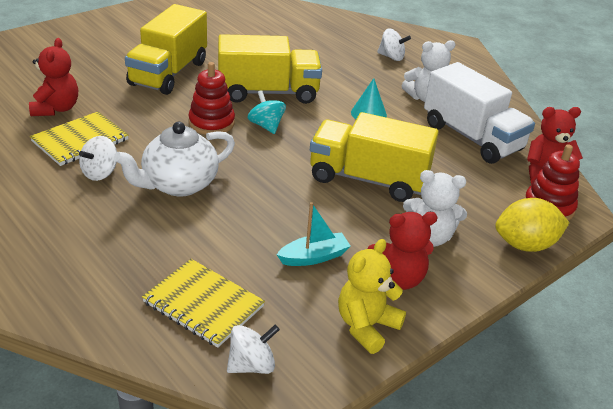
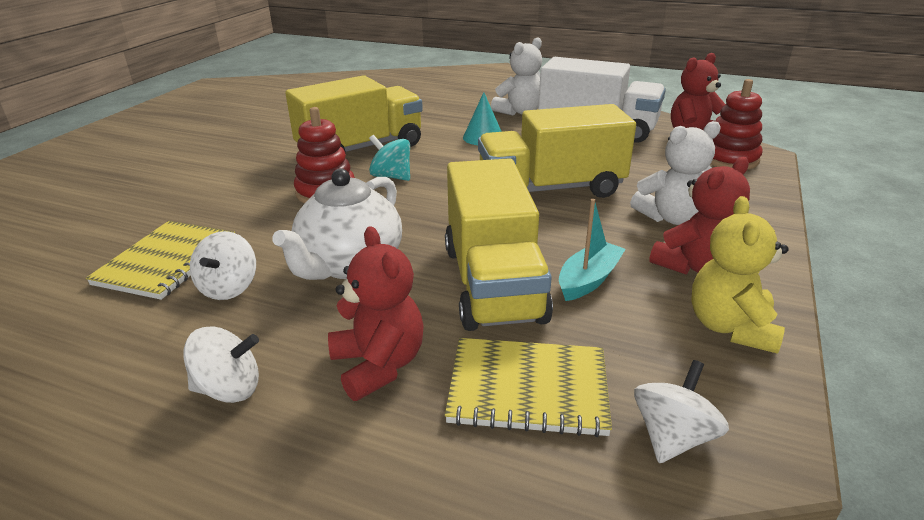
camera: 25 degrees left, 5 degrees down
(56, 109) = (99, 238): red teddy bear -> red teddy bear (378, 365)
(168, 73) = (226, 162): yellow truck -> yellow truck (493, 283)
(391, 57) = (450, 91): white spinning top -> white spinning top (229, 389)
(525, 245) = (755, 194): yellow lemon -> none

